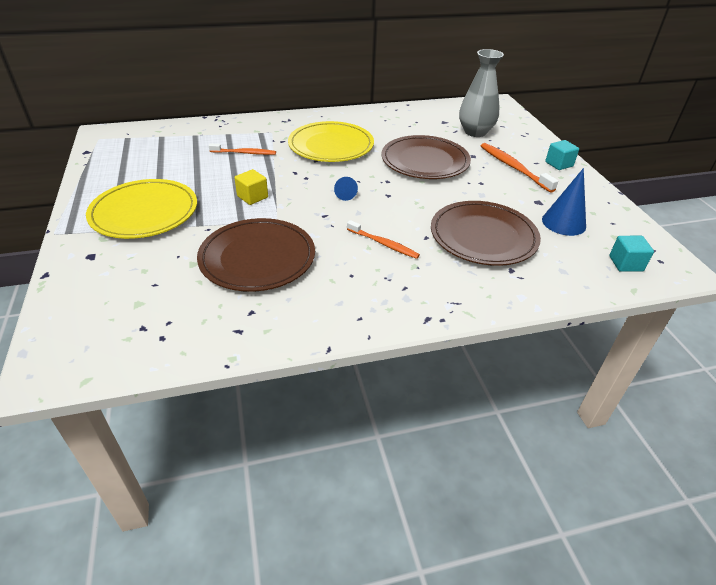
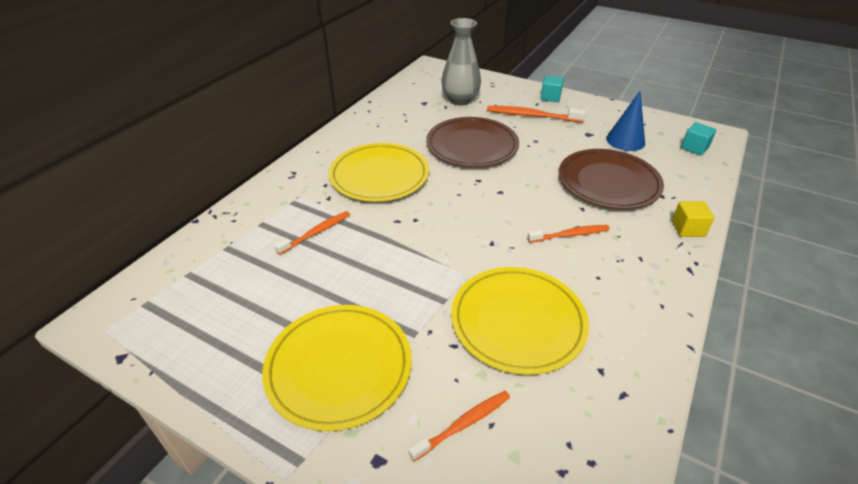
camera: 45 degrees left, 0 degrees up
(144, 273) = (463, 424): none -> orange toothbrush
(252, 197) = (407, 270): yellow cube -> yellow cube (688, 229)
(257, 258) = (518, 321): brown plate -> yellow plate
(344, 193) = (470, 213): blue cone -> none

